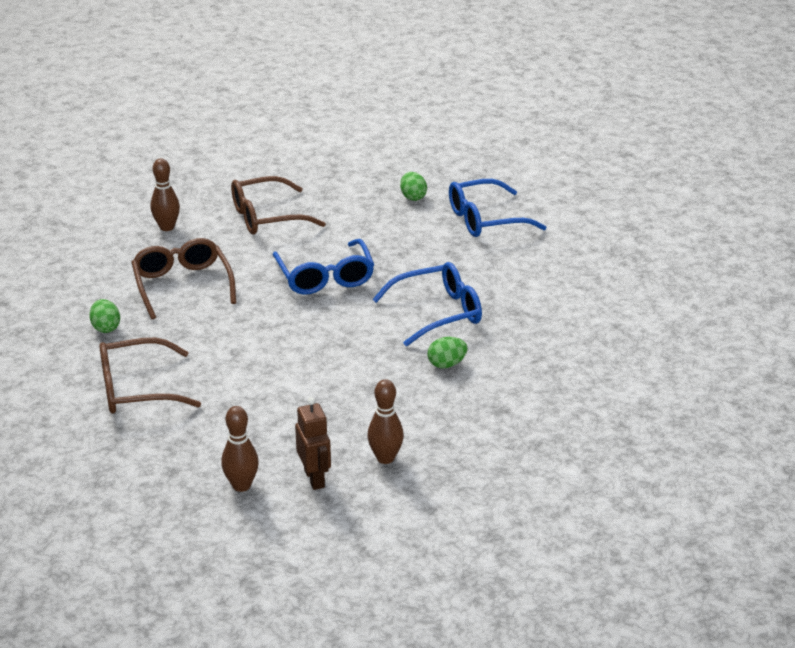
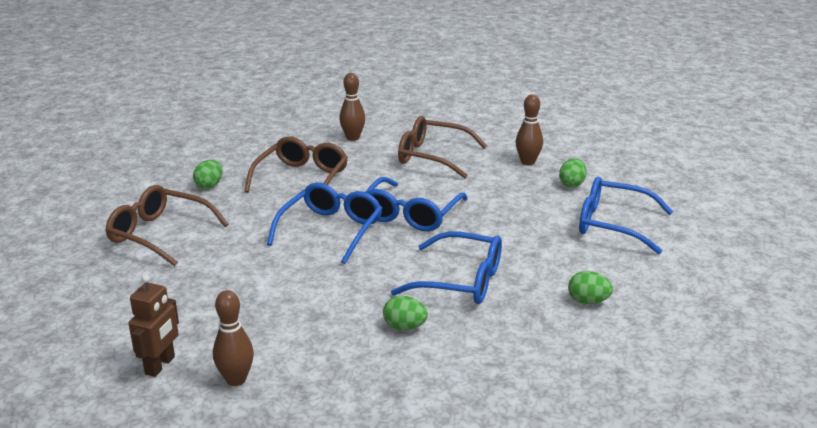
camera: 40 degrees right, 5 degrees down
(241, 485) = (106, 340): brown bowling pin -> brown bowling pin (527, 162)
(280, 318) = (331, 230): none -> blue glasses
(541, 287) = (588, 301): none -> green egg

